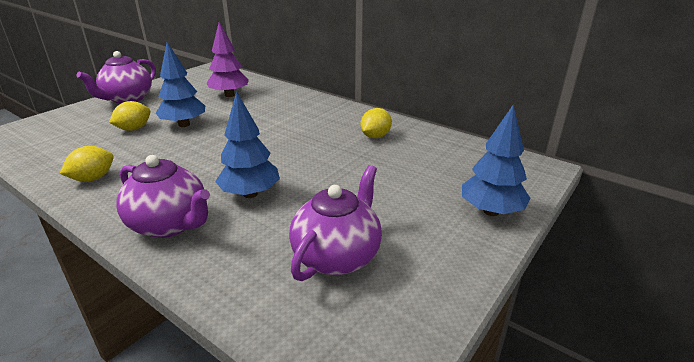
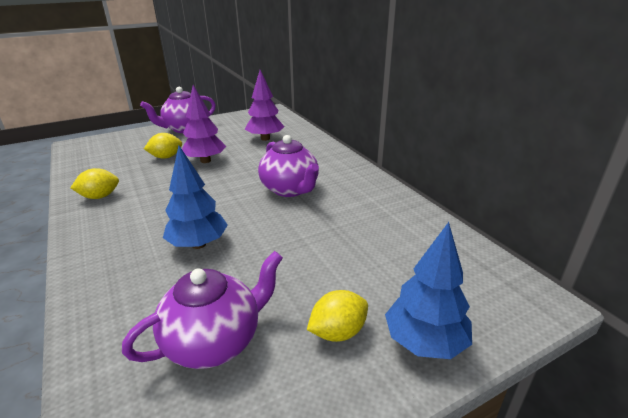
camera: 25 degrees right, 0 degrees up
(170, 224) = (112, 257): purple teapot -> purple teapot (290, 189)
(184, 124) = (205, 161): blue tree -> purple tree
(375, 136) = (364, 210): yellow lemon -> yellow lemon (338, 332)

